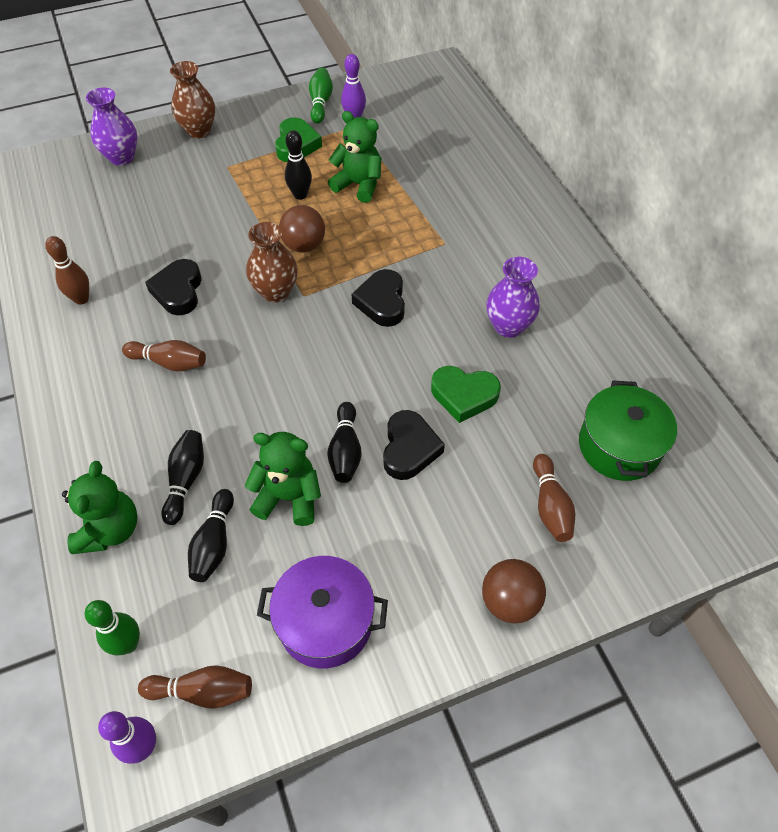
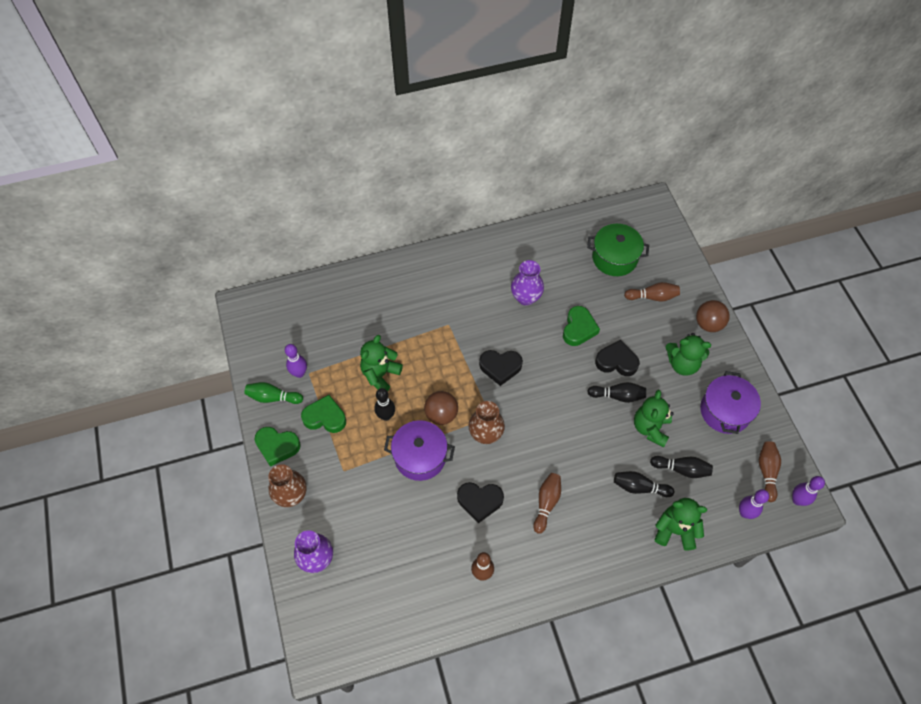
camera: 85 degrees left, 5 degrees up
(128, 644) = (745, 513): green bowling pin -> purple bowling pin
(244, 230) = (420, 456): none -> purple pot
(258, 113) = (277, 446): none -> green heart
(416, 551) = (682, 364): none -> green teddy bear

